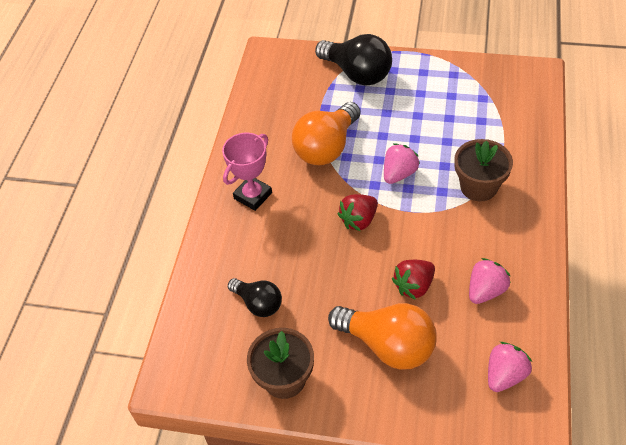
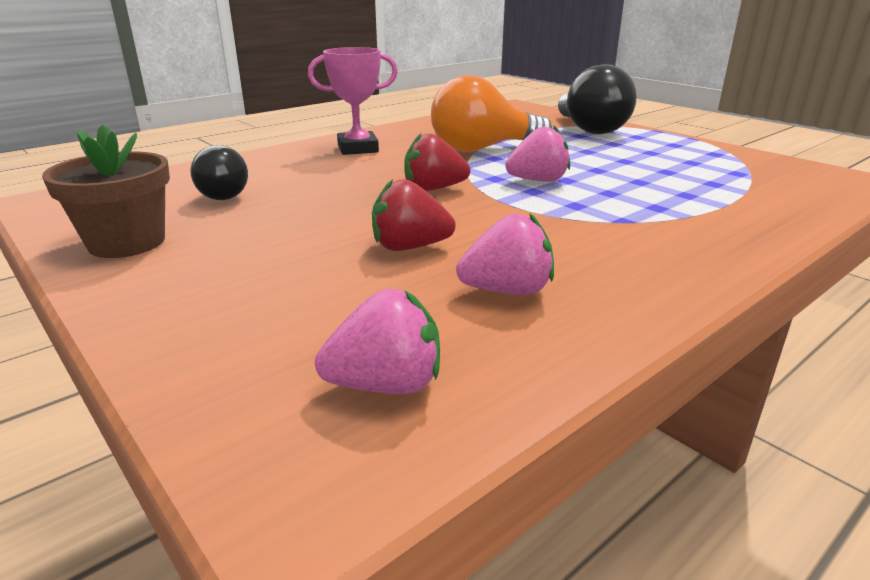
camera: 35 degrees right, 25 degrees down
(388, 345) = (282, 273): orange light bulb -> none
(478, 187) = (637, 217): brown flower pot -> none

